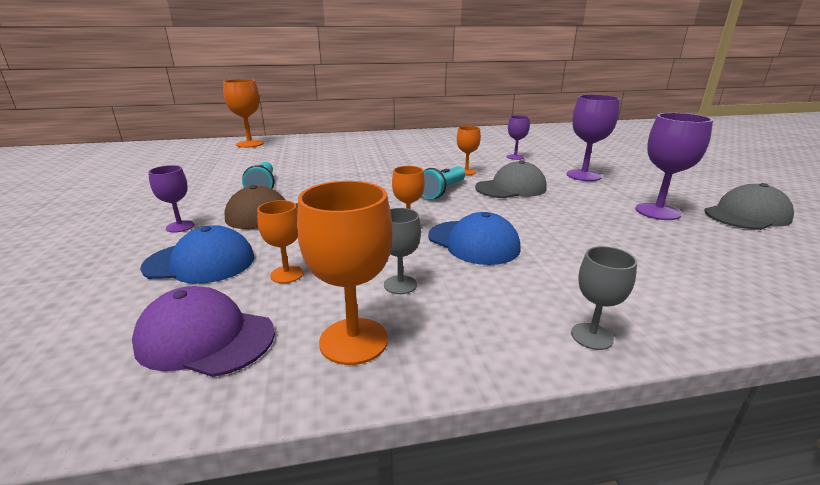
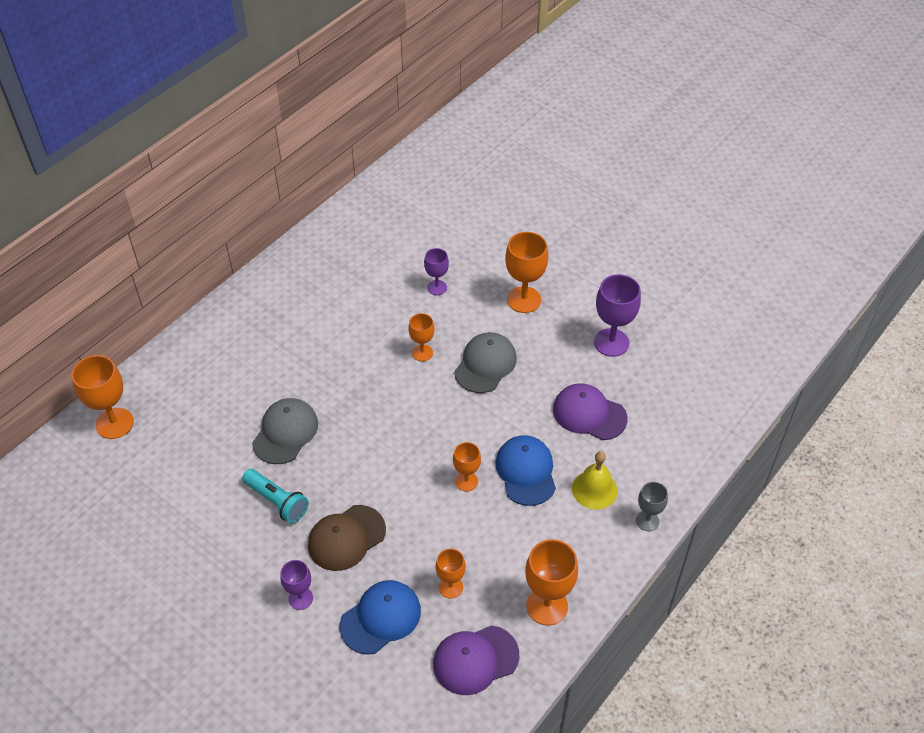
camera: 40 degrees left, 25 degrees up
(400, 285) = (525, 547): grey goblet -> none
(442, 191) = (437, 406): turquoise flashlight -> none
(473, 242) = (526, 471): blue cap -> blue cap turned 105 degrees counterclockwise
(539, 281) = (594, 489): none -> yellow bell
(583, 175) = (524, 300): purple goblet -> orange goblet
(588, 237) = (589, 414): none -> purple cap
(747, 215) = (667, 311): grey cap -> grey cap (285, 432)

